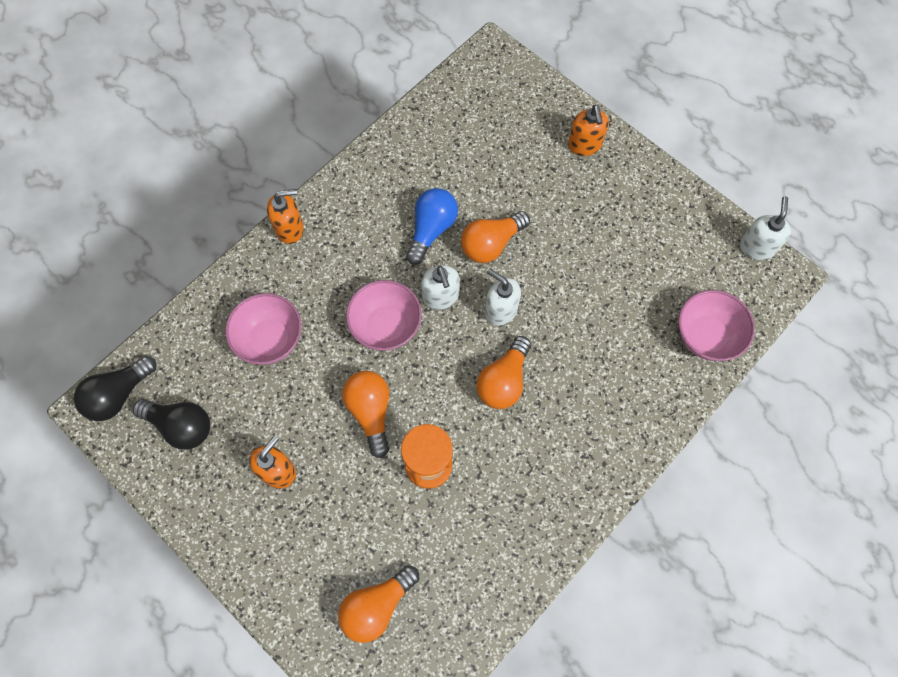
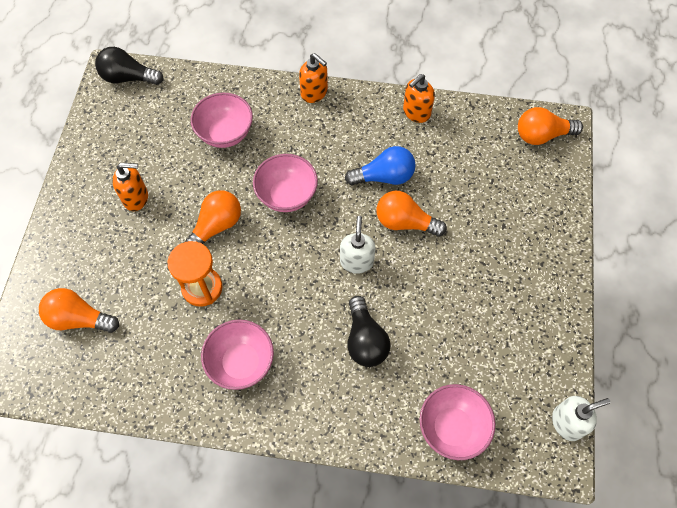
camera: 55 degrees right, 5 degrees down
(181, 426) = (130, 124): black light bulb -> black light bulb (365, 340)
(440, 297) = (336, 215): white soap dispenser -> none
(503, 381) = (301, 298): orange light bulb -> orange light bulb (542, 135)
(531, 475) = (241, 362): none -> pink bowl
(584, 145) = (544, 235): orange soap dispenser -> orange soap dispenser (416, 112)

